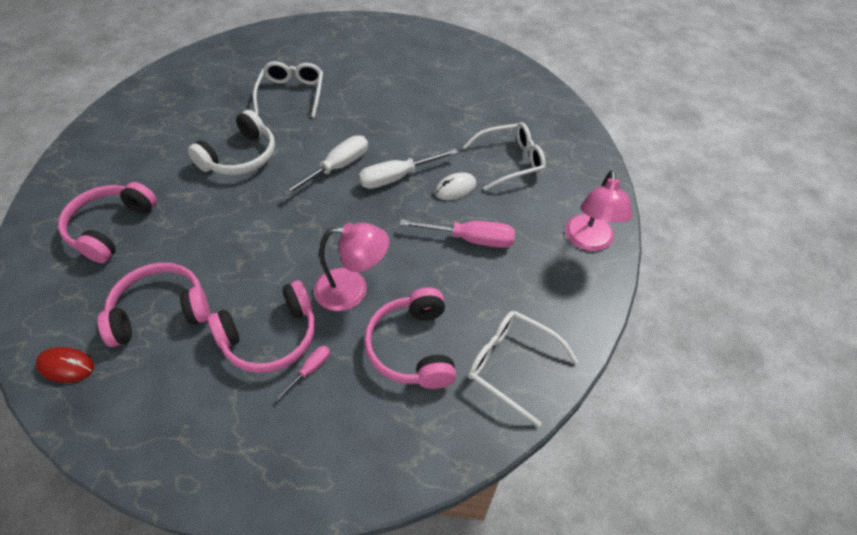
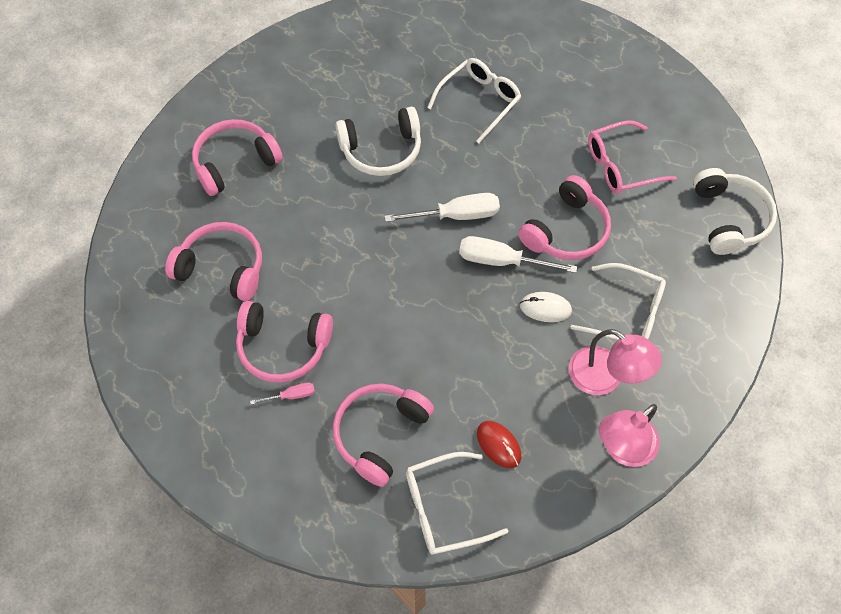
camera: 40 degrees right, 10 degrees up
(66, 366) = (135, 271): red mouse -> red mouse (498, 445)
(352, 290) = (374, 349): pink lamp -> pink lamp (605, 378)
(424, 84) = (621, 165): none -> pink glasses
(424, 137) = (566, 230): none -> pink headphones
(470, 239) = (513, 370): pink screwdriver -> none
(512, 365) = (444, 508): white glasses -> white glasses turned 90 degrees counterclockwise
(517, 80) = (728, 218): none -> white headphones

